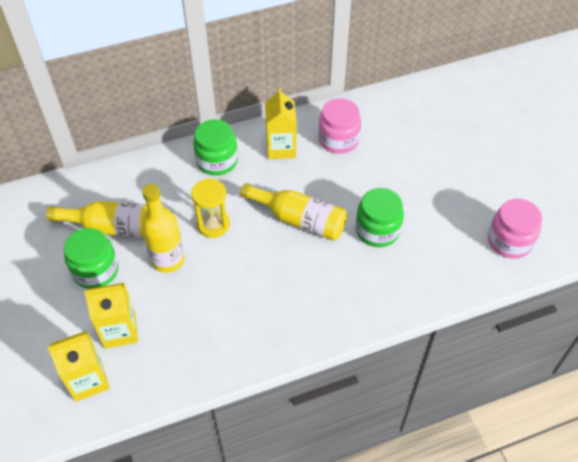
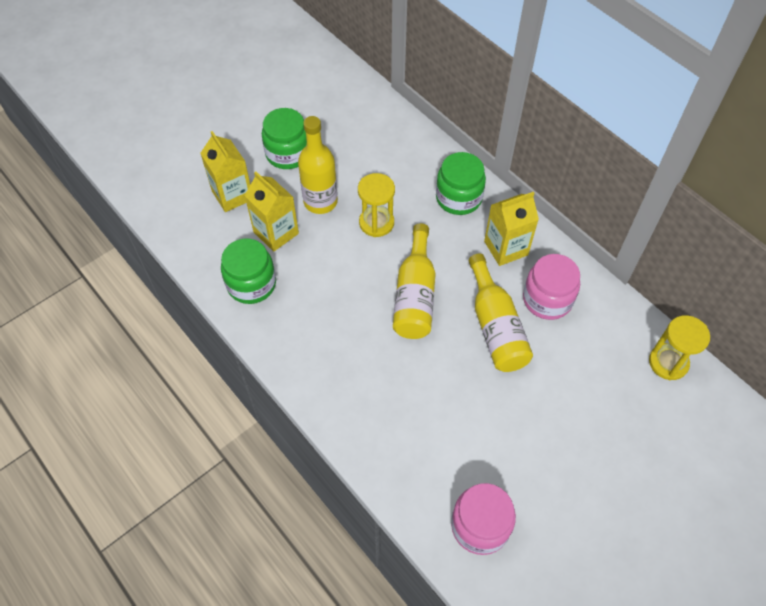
camera: 70 degrees right, 5 degrees up
(88, 380) = (178, 192): yellow carton -> yellow carton (276, 233)
(114, 228) = (339, 148): yellow bottle -> yellow bottle (495, 326)
(377, 230) = (433, 374): green jar -> green jar (251, 284)
(415, 95) = (668, 362): none -> yellow hourglass

